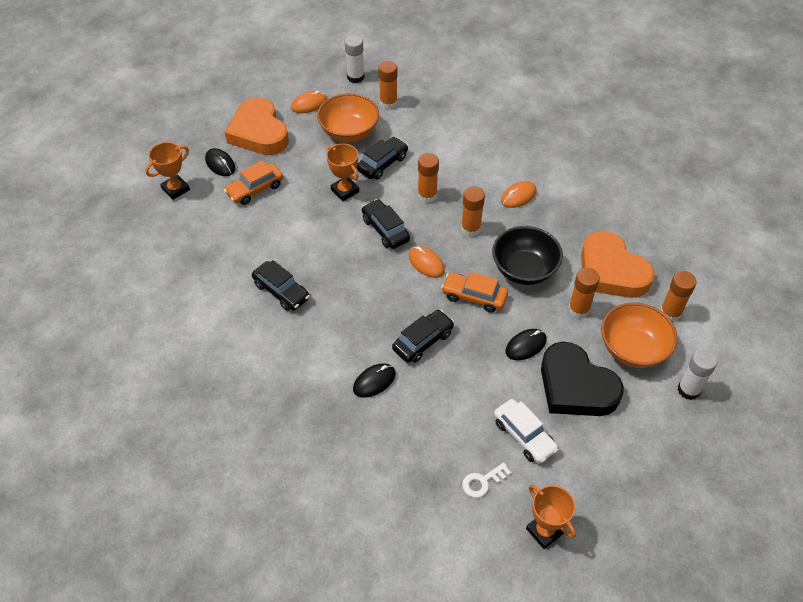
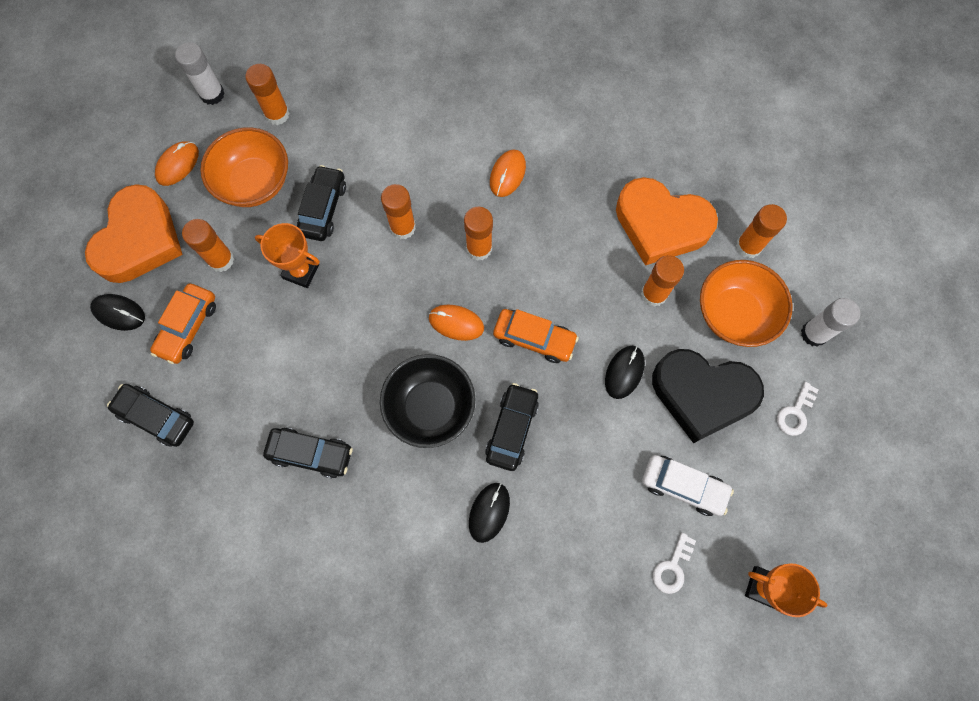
camera: 30 degrees left, 20 degrees up
(175, 189) = (84, 380): orange trophy -> none
(259, 132) = (139, 240): orange heart -> orange heart turned 105 degrees counterclockwise
(300, 163) = (221, 260): none -> orange glue stick
(385, 229) = (382, 301): black car -> black car (156, 417)
(474, 296) = (534, 339): orange car -> orange car turned 150 degrees counterclockwise
(524, 269) = (568, 272): black bowl -> black bowl (430, 407)
(641, 432) = (795, 413): none -> white key

